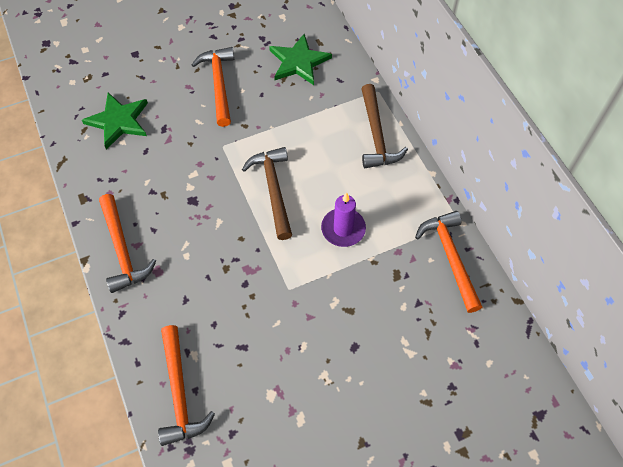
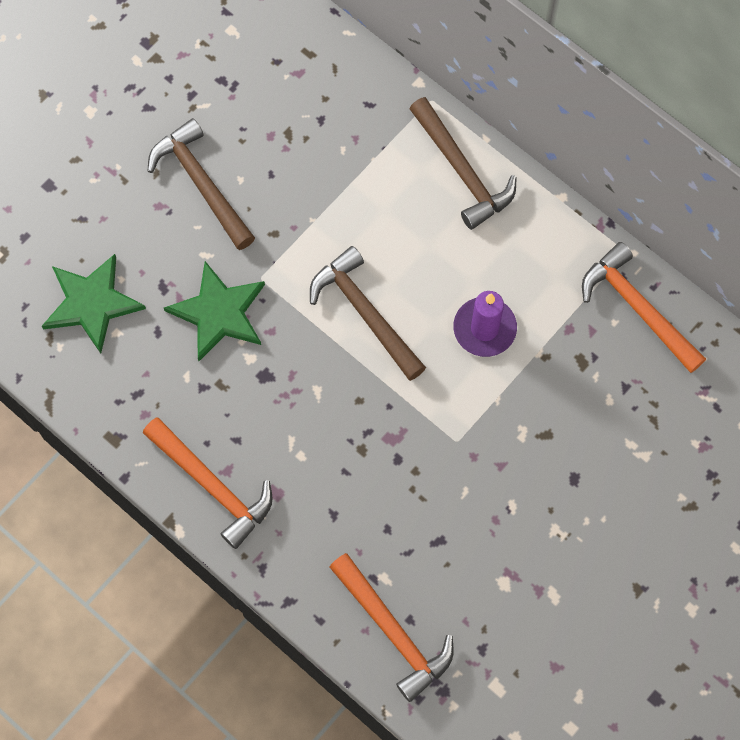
camera: 25 degrees left, 10 degrees up
(219, 84) = (202, 183): orange hammer -> brown hammer
(299, 62) = (296, 99): green star -> green star (219, 313)

